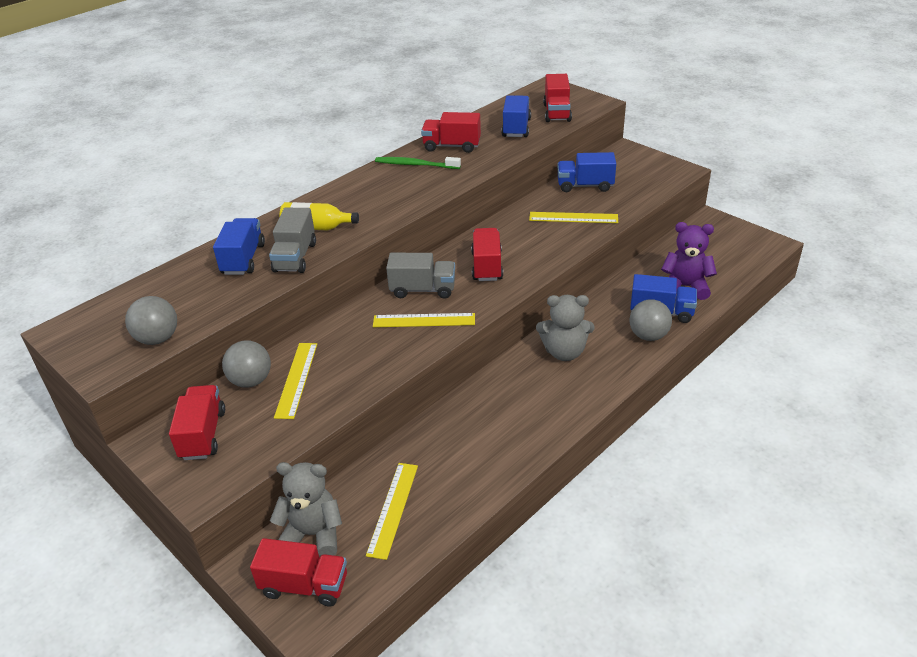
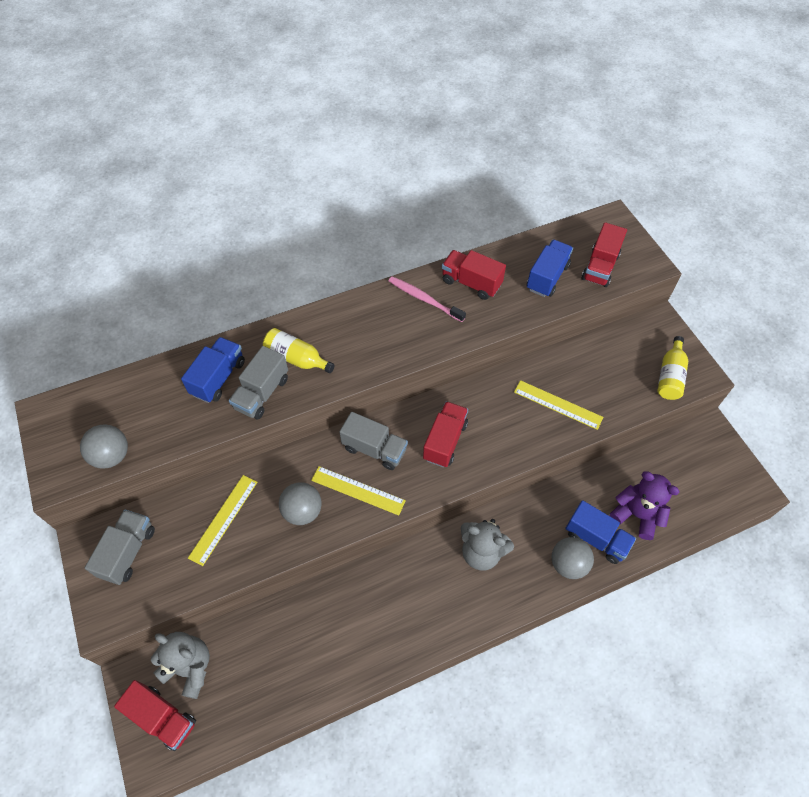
camera: 20 degrees right, 20 degrees up
(203, 435) = (128, 552): red truck -> grey truck
(251, 381) = (187, 504): grey ball -> grey ball (302, 511)
(393, 509) = (260, 669): yellow ruler -> none
(415, 165) = (424, 299): green toothbrush -> pink toothbrush
(585, 186) = (592, 362): blue truck -> none
(655, 177) = (670, 376): none -> yellow bottle

